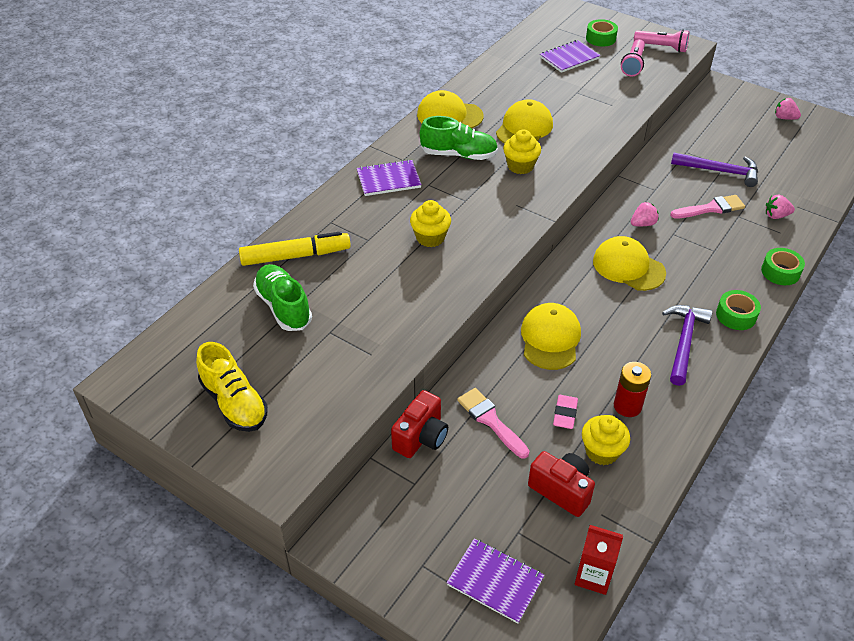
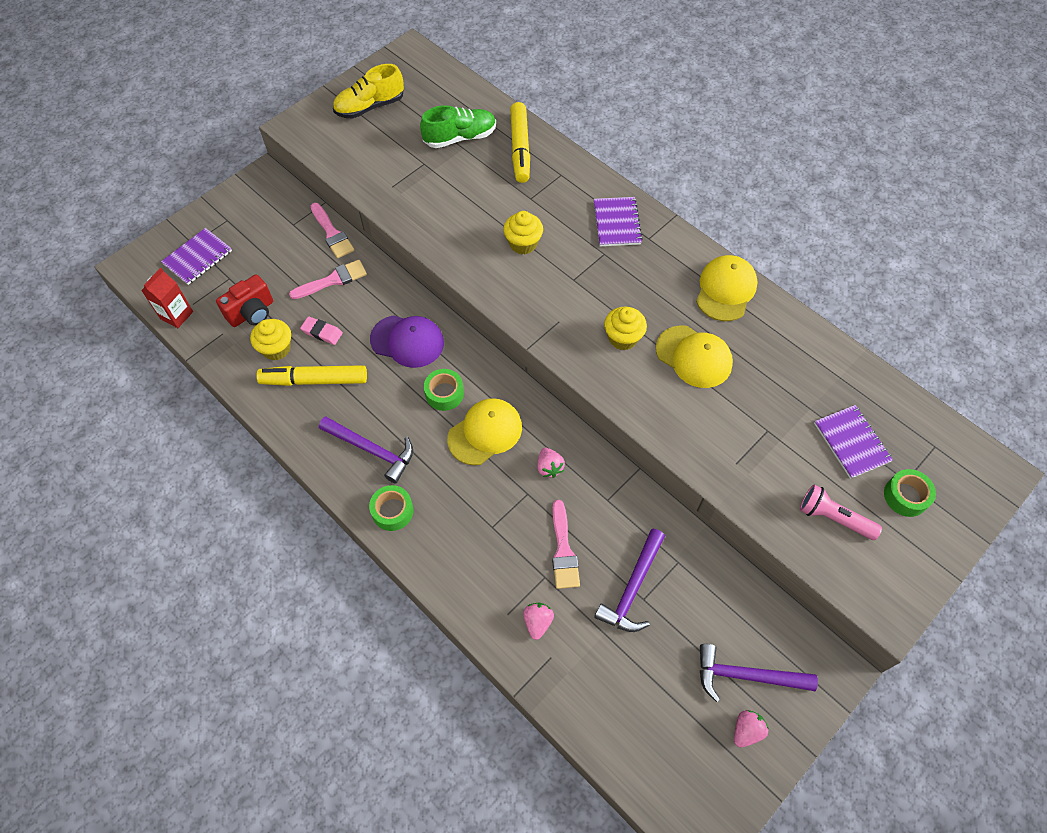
camera: 100 degrees right, 15 degrees up
(421, 437) = (332, 234): red camera -> pink brush
(458, 154) = (651, 286): green shoe -> none
(550, 338) = (407, 341): yellow cap -> purple cap
(627, 406) = (314, 380): red battery -> yellow marker
(662, 47) = (881, 572): pink flashlight -> none
(749, 119) = (746, 675): none -> purple hammer
(780, 272) = (443, 584): green tape -> green tape (444, 393)

